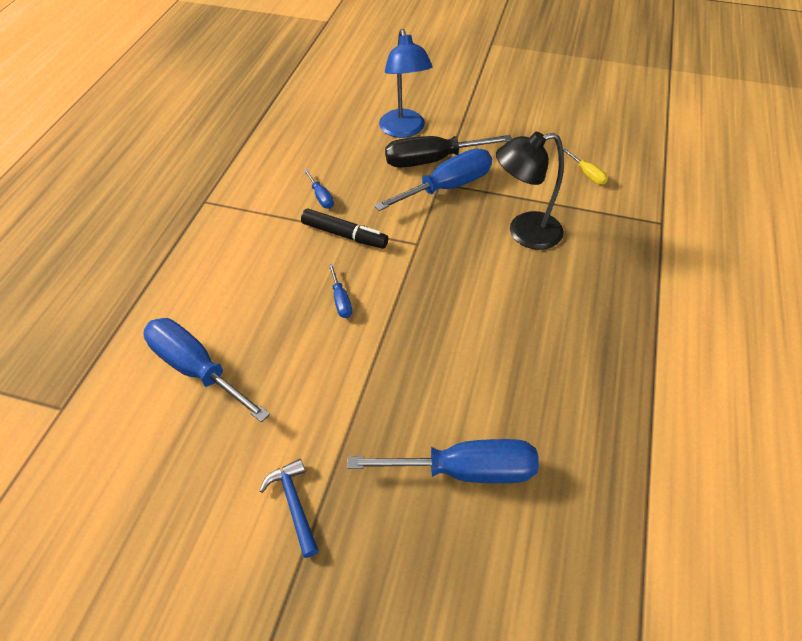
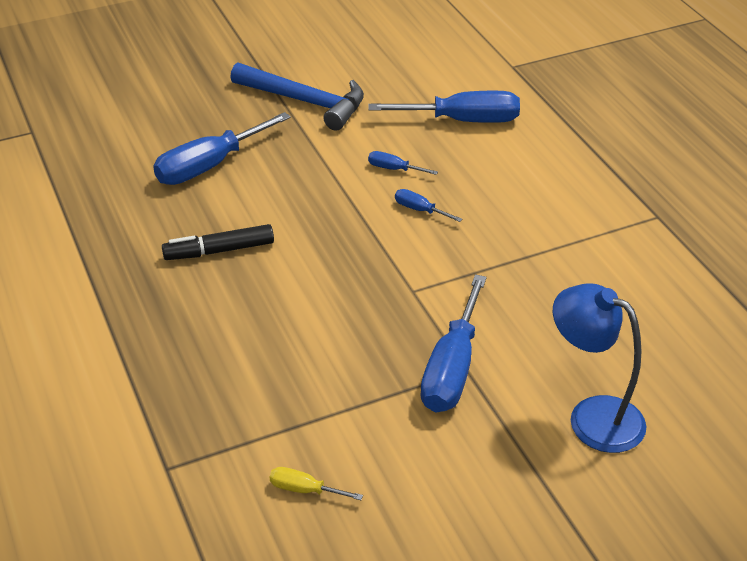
camera: 140 degrees right, 10 degrees down
(294, 504) = (305, 102): blue hammer -> blue hammer, size x1.88
(321, 197) = (562, 281): blue screwdriver -> blue screwdriver (394, 169)
(344, 235) = (489, 260): black marker -> black marker (219, 251)
(432, 160) = (508, 393): black screwdriver -> none
(524, 233) = (317, 362): black lamp -> none

